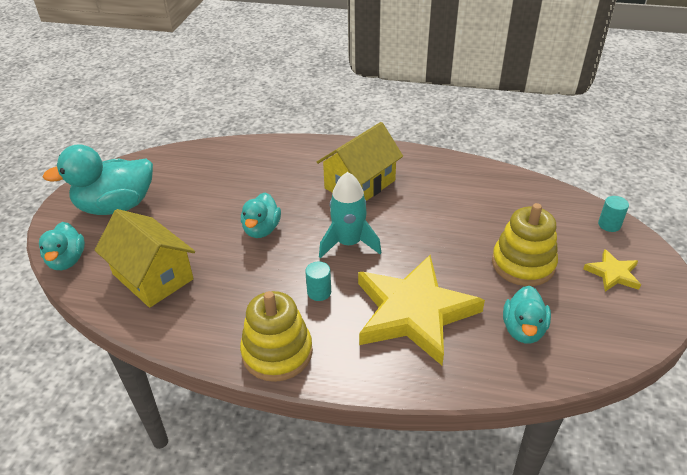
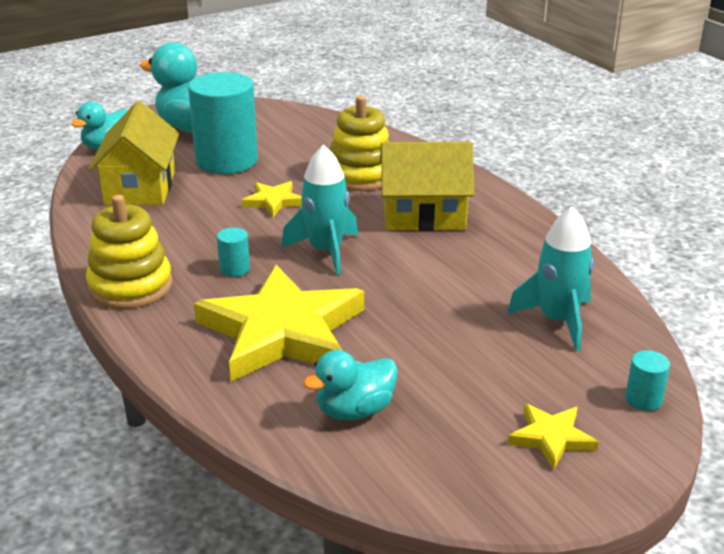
camera: 45 degrees right, 10 degrees down
(180, 219) = (226, 161): none -> turquoise cylinder
(261, 229) = (273, 201): turquoise duck -> yellow star
(517, 207) = (557, 321): none -> turquoise rocket
(523, 264) = (462, 366): yellow stacking toy -> yellow stacking toy (361, 176)

